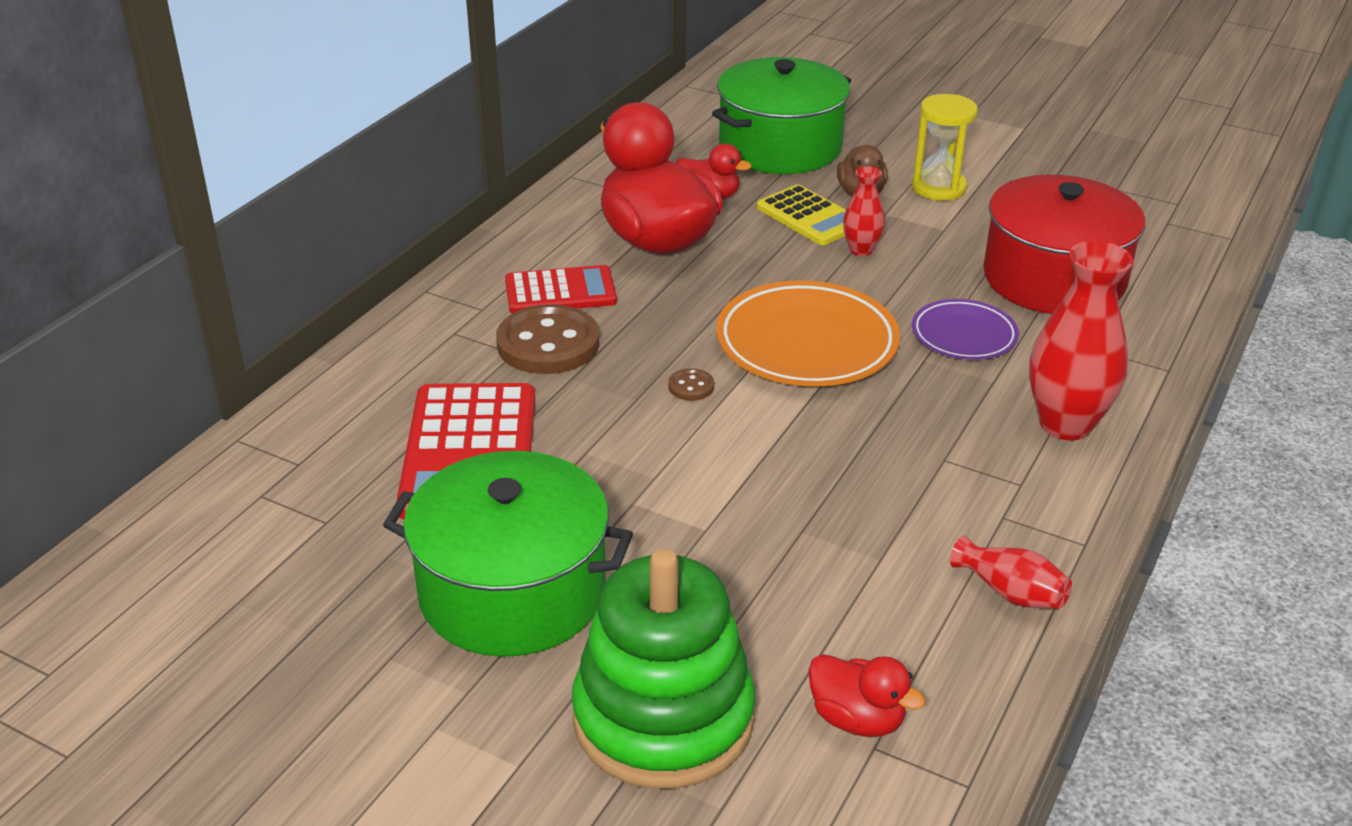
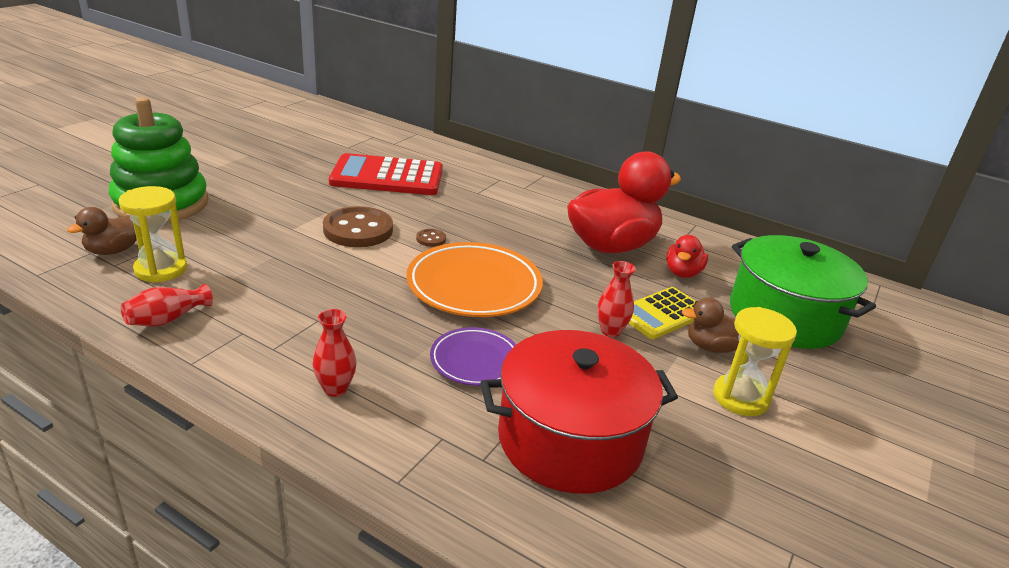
camera: 90 degrees right, 5 degrees down
(512, 591) = (274, 179): green pot -> none
(548, 344) = (485, 202): brown button -> brown button (358, 230)
(560, 291) = (543, 209): red calculator -> none
(857, 719) = (113, 250): red duck -> brown duck
(890, 641) = (161, 269): none -> yellow hourglass
(1065, 424) = (335, 389): red vase -> red vase, size x0.53

